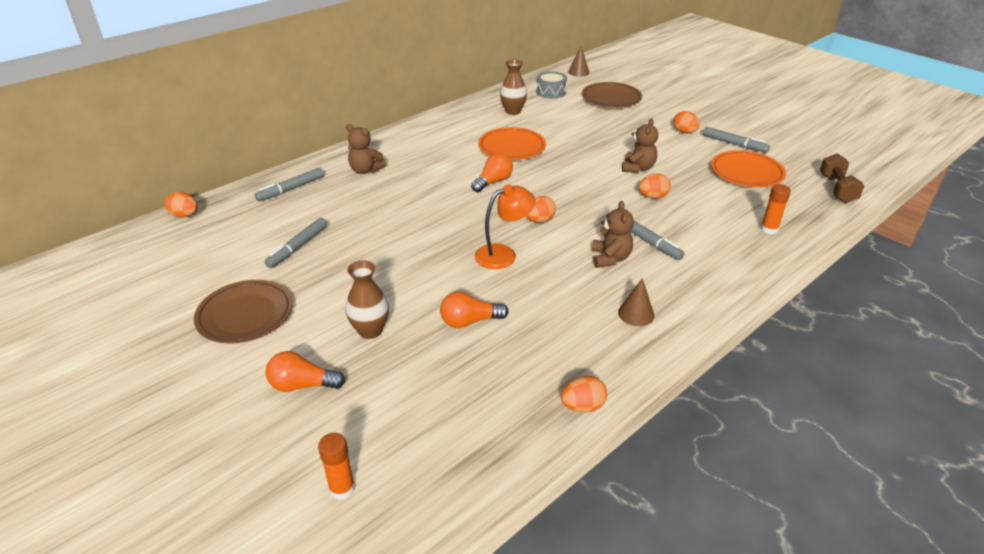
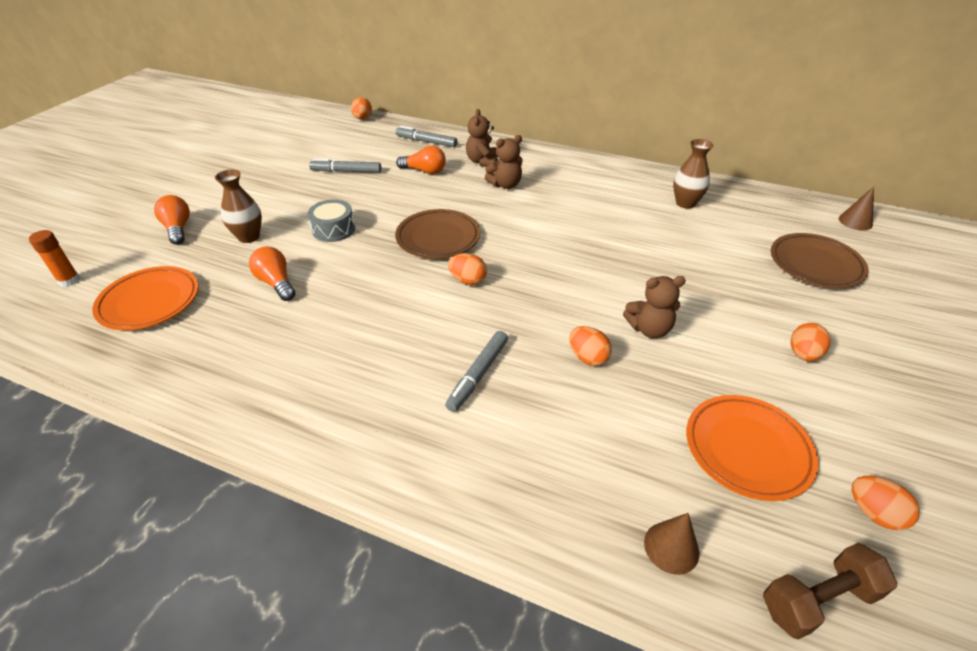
camera: 65 degrees right, 5 degrees up
(245, 315) = (252, 181): brown plate -> brown plate (438, 238)
(493, 182) = (521, 232): orange light bulb -> orange light bulb (424, 171)
(503, 254) = (391, 273): orange lamp -> none
(512, 148) = (601, 224): orange plate -> orange plate (150, 302)
(551, 92) = (768, 215): grey drum -> grey drum (333, 229)
(582, 406) = (165, 386): orange egg -> orange egg (874, 513)
(610, 258) = (424, 350): brown teddy bear -> brown teddy bear (505, 185)
(636, 314) = (326, 394): brown cone -> brown cone (671, 547)
(734, 144) = (829, 419): grey marker -> none
(769, 229) = (595, 503): orange glue stick -> none

